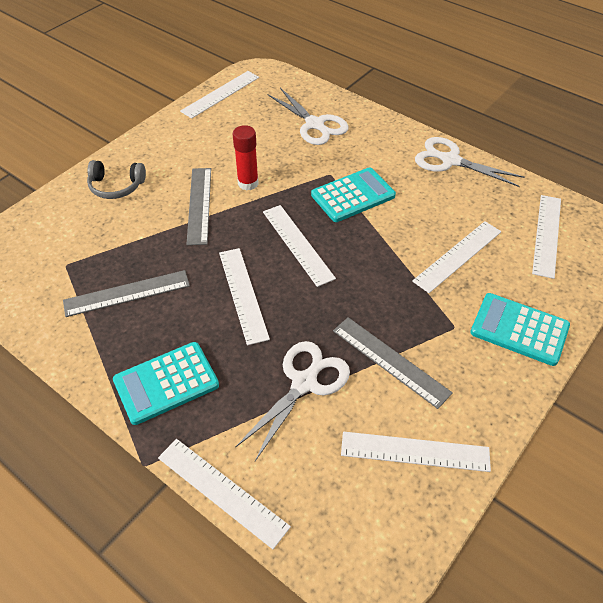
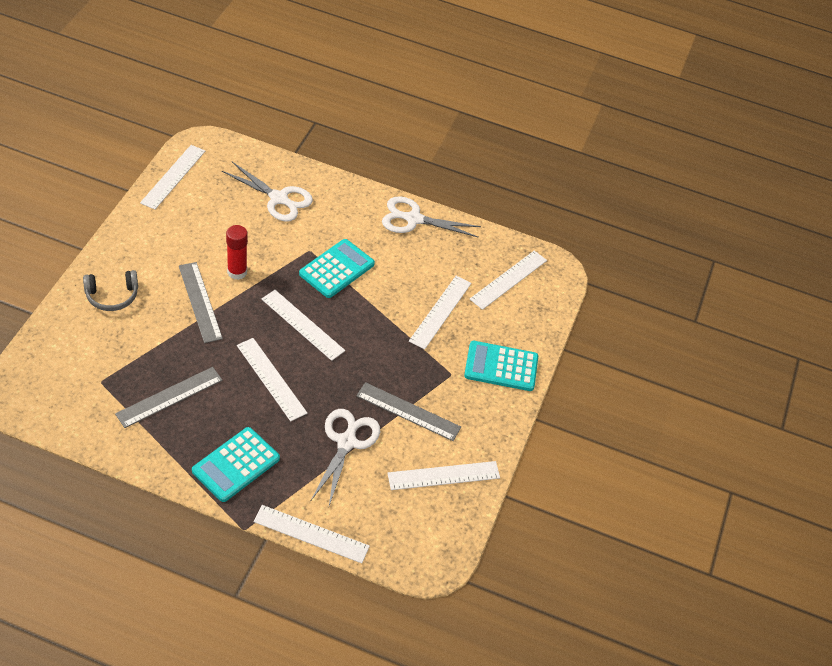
camera: 25 degrees left, 0 degrees up
(547, 235) = (508, 279): white ruler -> white ruler turned 45 degrees clockwise

